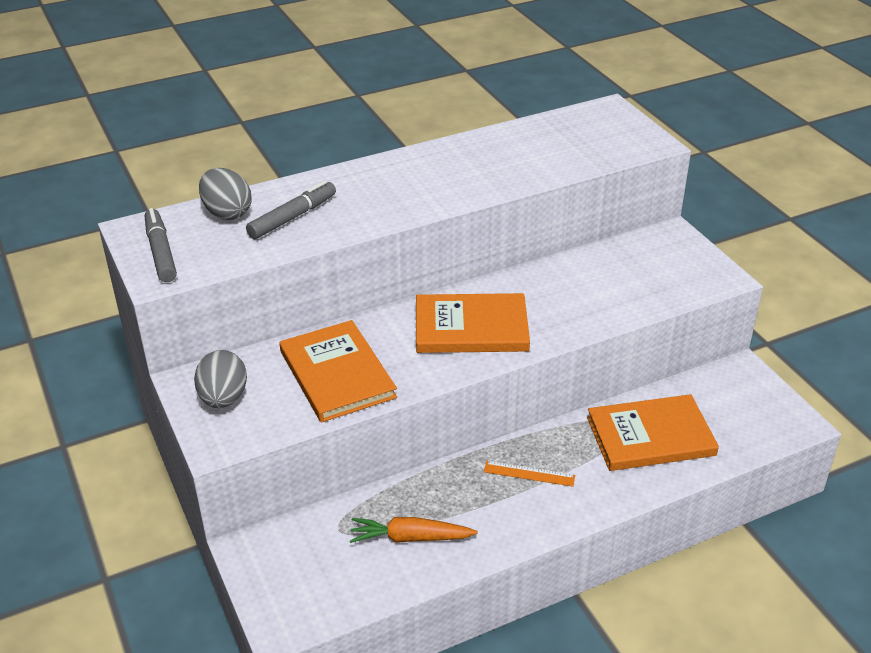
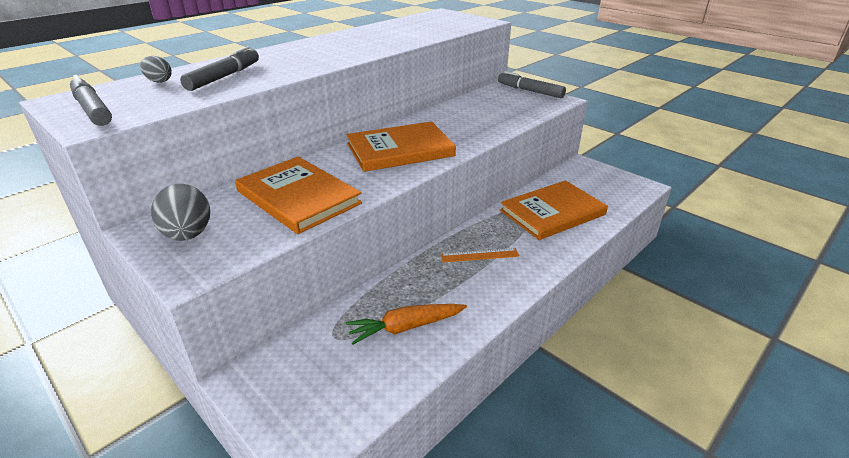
camera: 20 degrees left, 5 degrees down
(227, 213) = (159, 81): grey egg -> grey egg, size x0.56
(694, 252) = (530, 91): none -> grey marker

